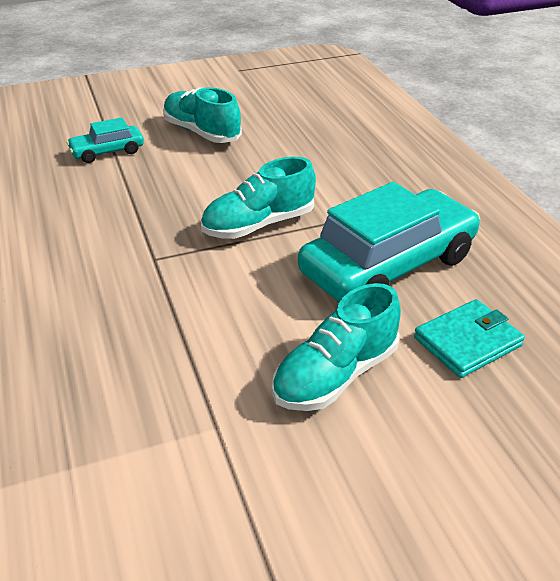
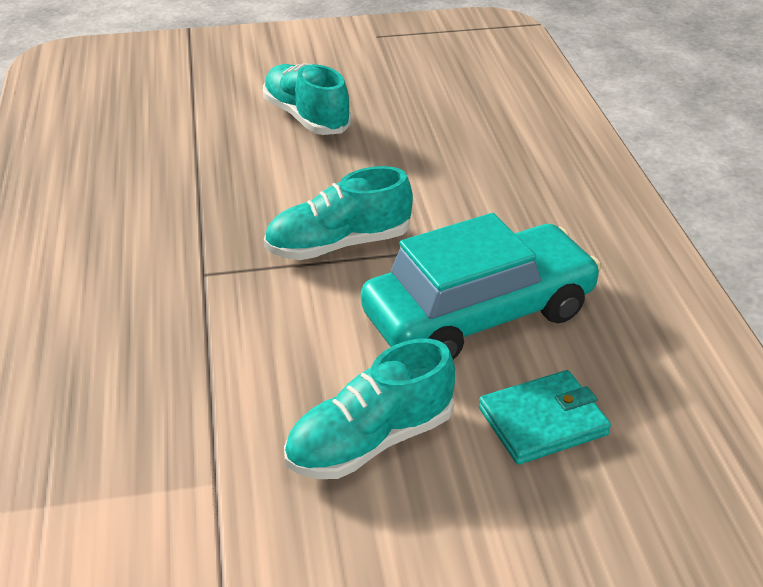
camera: 10 degrees right, 0 degrees up
(107, 152) = (187, 132): turquoise car -> none

